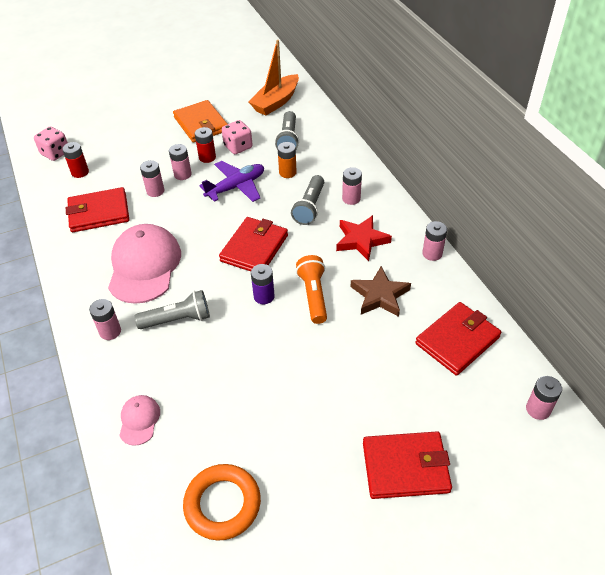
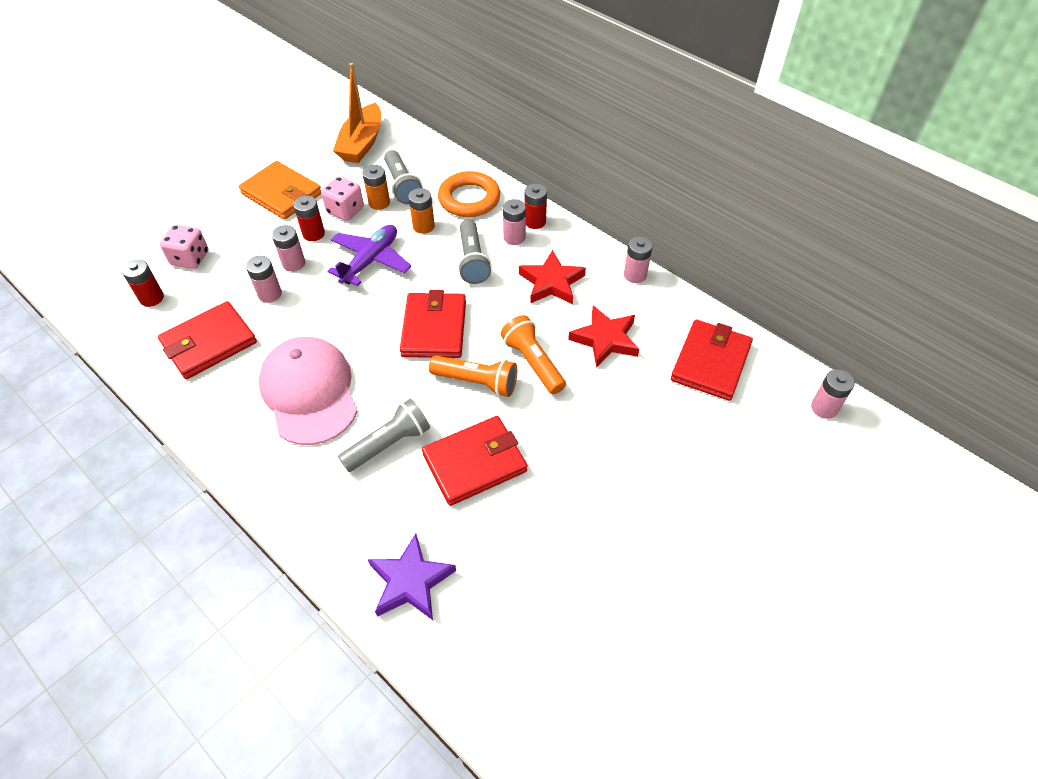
camera: 25 degrees left, 5 degrees up
(55, 153) = (101, 282): pink dice -> pink dice (190, 258)
(110, 331) = (311, 488): pink battery -> none
(139, 420) = (411, 581): pink cap -> purple star
(222, 504) = (563, 638): orange ring -> orange ring (469, 199)
(264, 296) = (477, 382): purple battery -> orange flashlight
(265, 147) = (379, 203): none -> orange battery
(374, 191) = (535, 221): none -> red battery
(380, 295) = (605, 339): brown star -> red star
(405, 467) = (731, 517): red wallet -> red wallet (474, 462)

